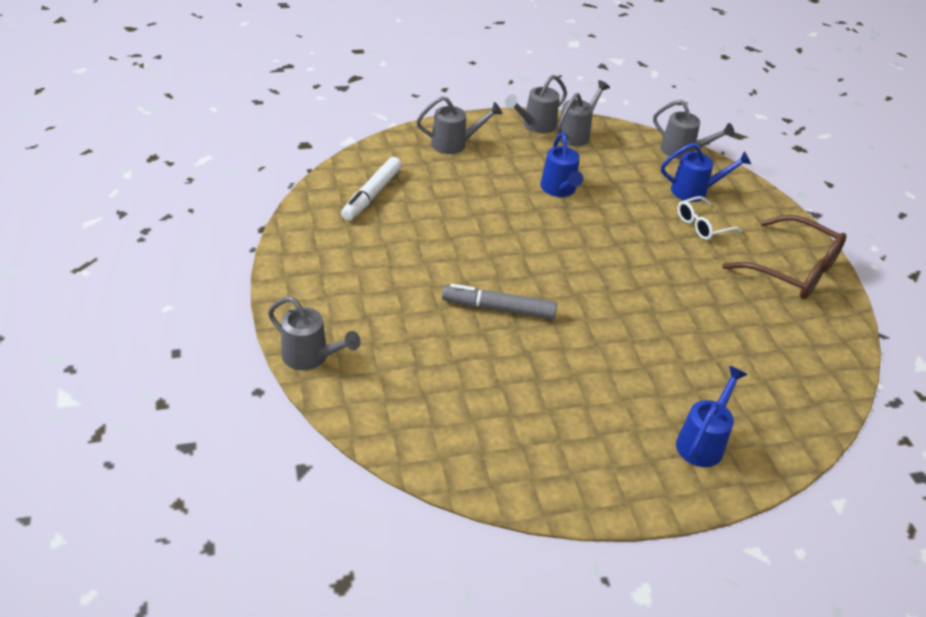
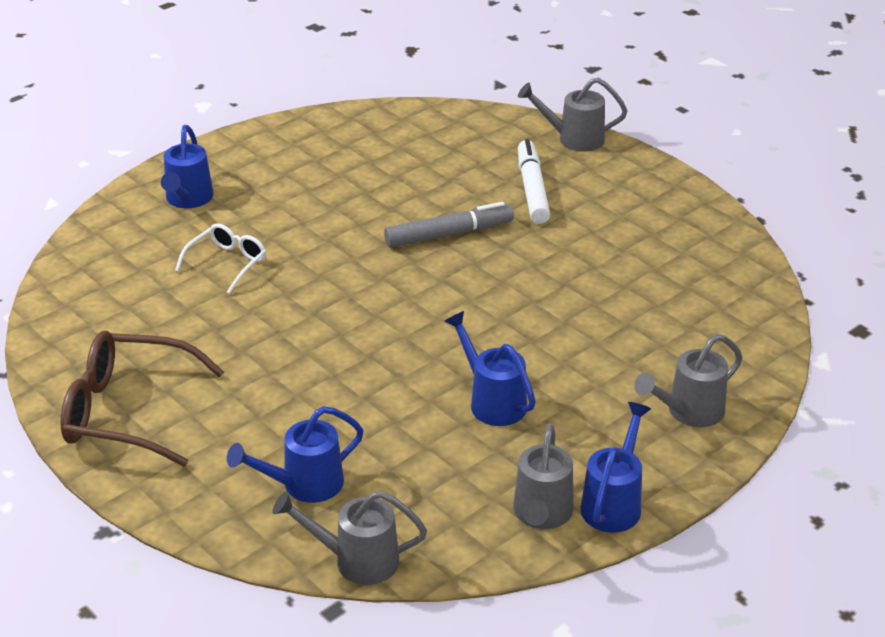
camera: 155 degrees right, 5 degrees down
(372, 195) = (700, 296): white marker -> white marker (532, 189)
(535, 125) = (614, 503): grey watering can -> blue watering can
(703, 225) = (270, 429): white glasses -> white glasses (227, 263)

